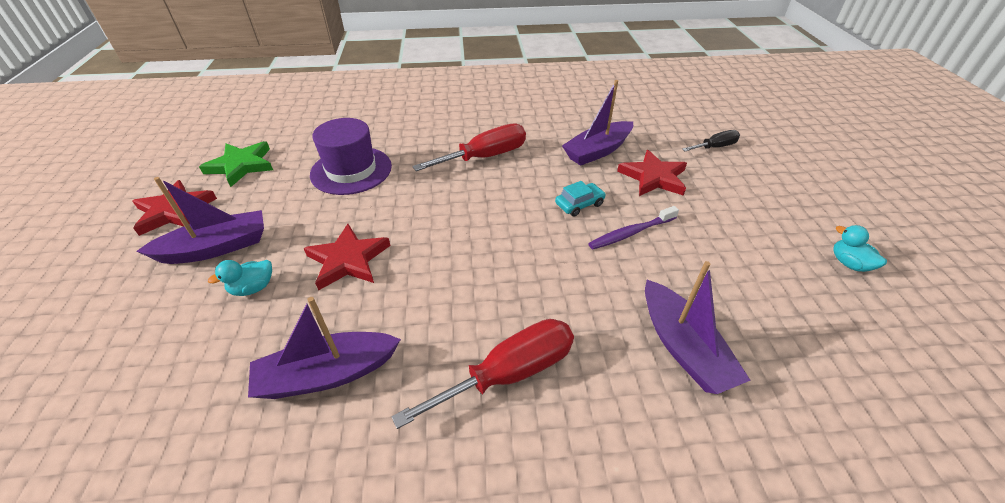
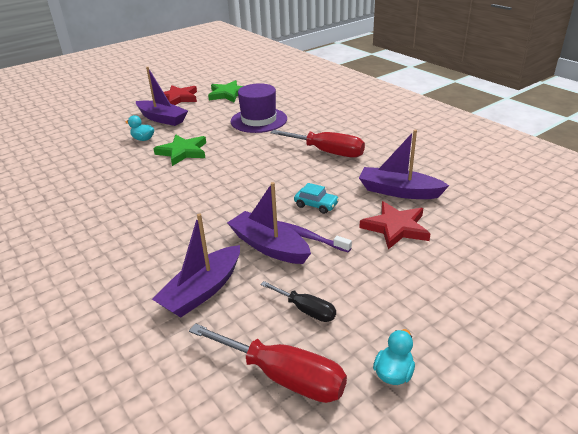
camera: 60 degrees right, 10 degrees down
(327, 374) = (103, 180): purple boat -> purple boat (269, 246)
(348, 260) = (183, 152): red star -> green star
(509, 373) = (136, 230): red screwdriver -> red screwdriver (283, 376)
(715, 147) = (497, 249): black screwdriver -> black screwdriver (306, 310)

